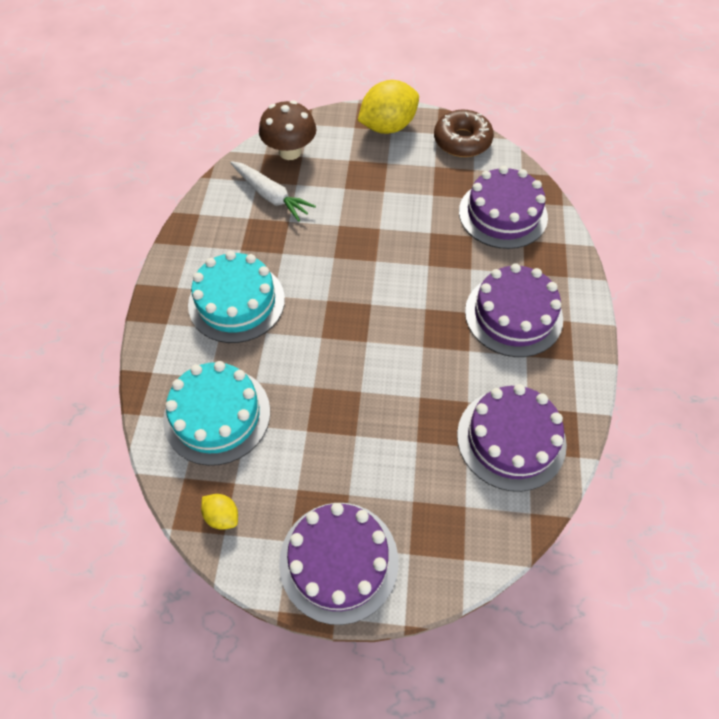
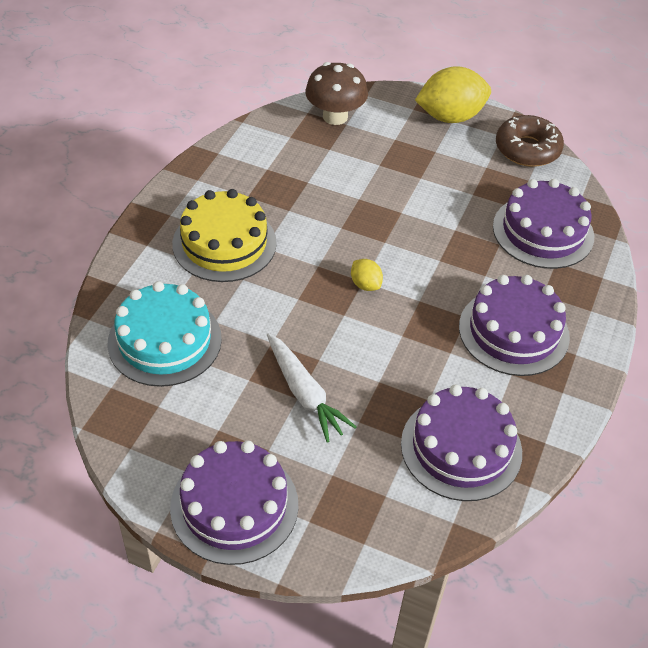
camera: 15 degrees right, 10 degrees down
(222, 516) = (135, 431): yellow lemon -> yellow lemon (365, 284)
(236, 302) = (224, 243): turquoise cake -> yellow cake
(271, 196) = (298, 154): white carrot -> white carrot (304, 393)

